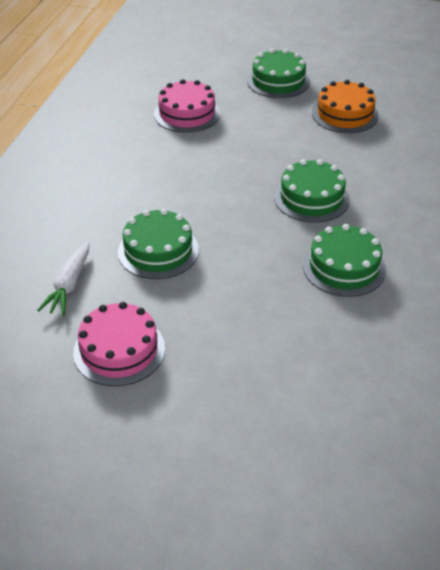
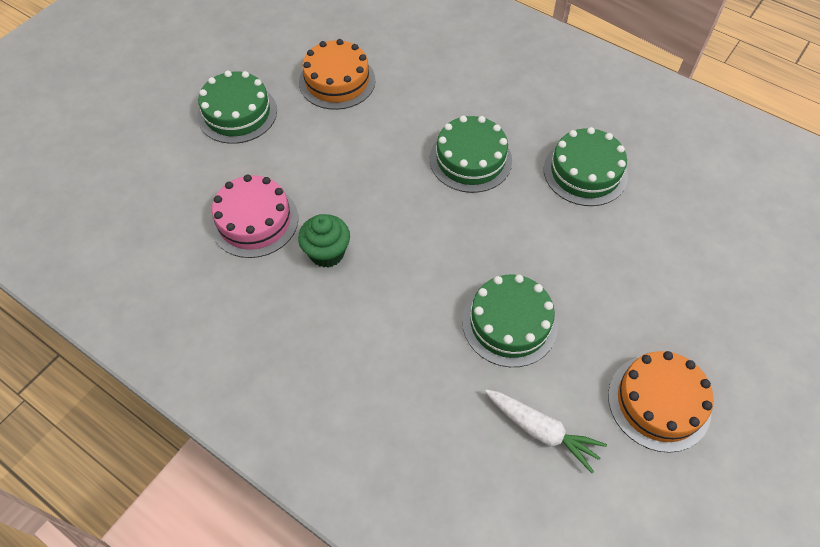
camera: 70 degrees left, 15 degrees up
(119, 350) = (659, 402): pink cake -> orange cake
(177, 150) = (327, 253): none -> green cupcake

